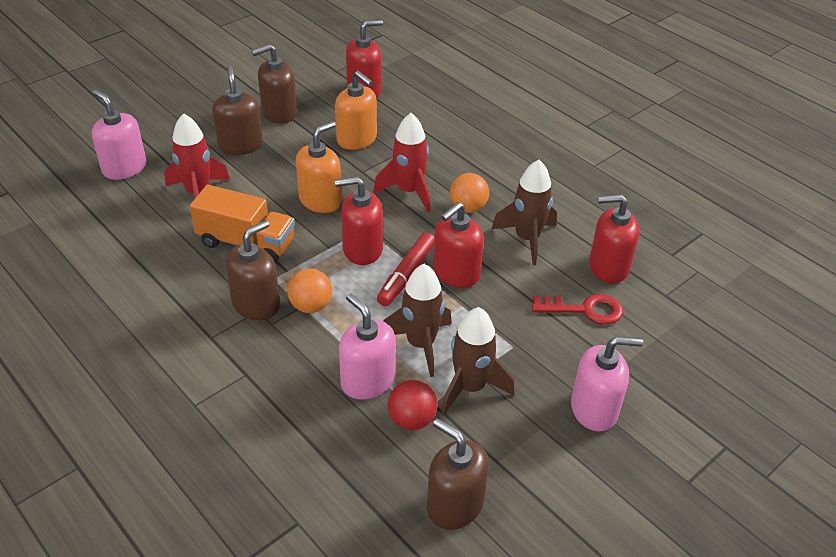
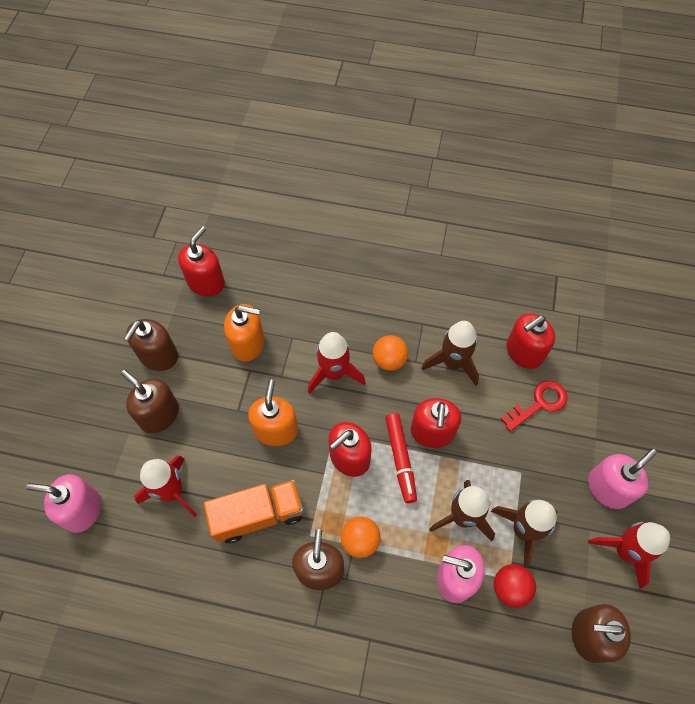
camera: 35 degrees left, 20 degrees up
(562, 466) = (625, 551): none -> red rocket

